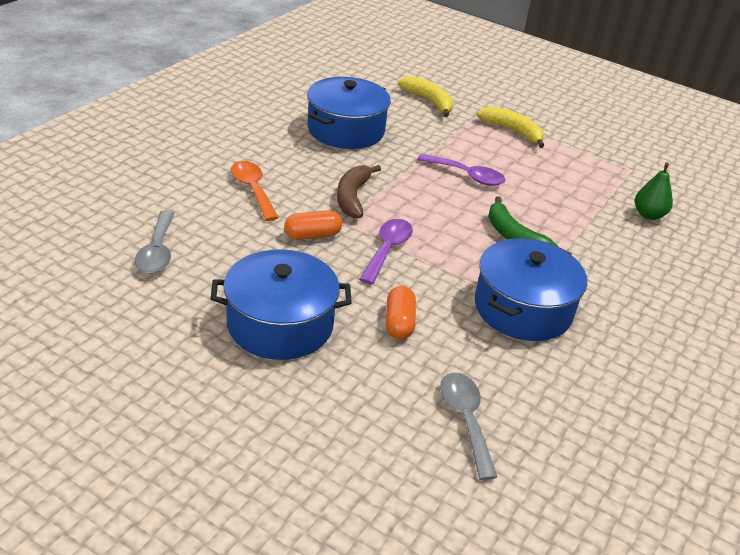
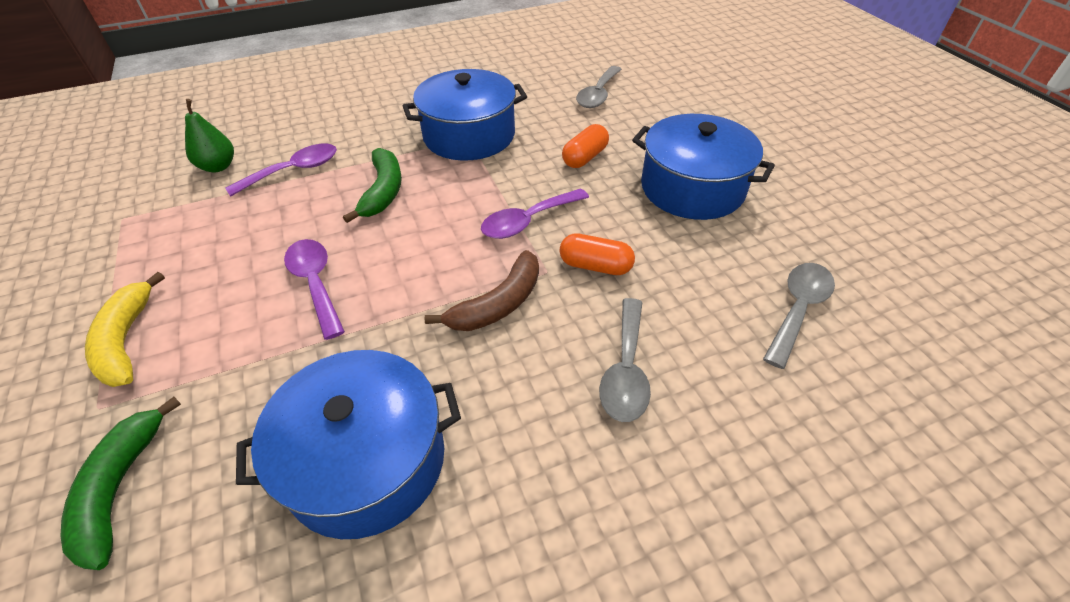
camera: 140 degrees left, 10 degrees up
(253, 189) = (625, 370): orange spoon -> grey spoon
(429, 101) = (120, 488): yellow banana -> green banana
(596, 229) = (294, 171): none -> purple spoon

